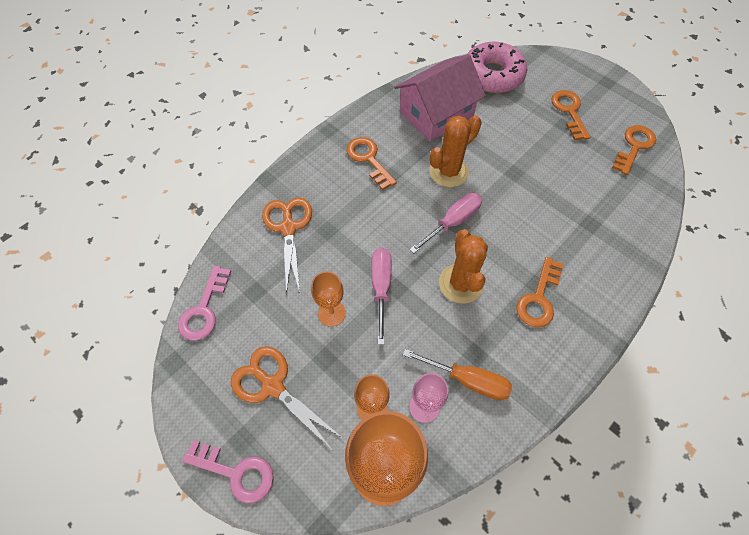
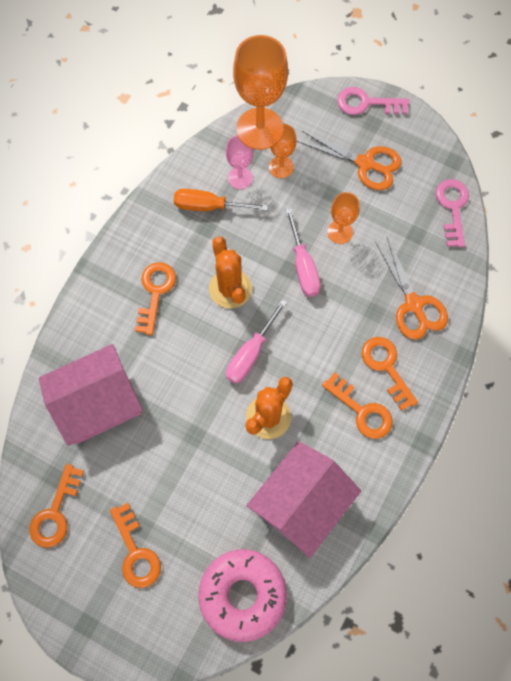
camera: 165 degrees right, 10 degrees up
(335, 184) = (386, 367): none -> orange key
(600, 215) = (97, 402): none -> pink house

